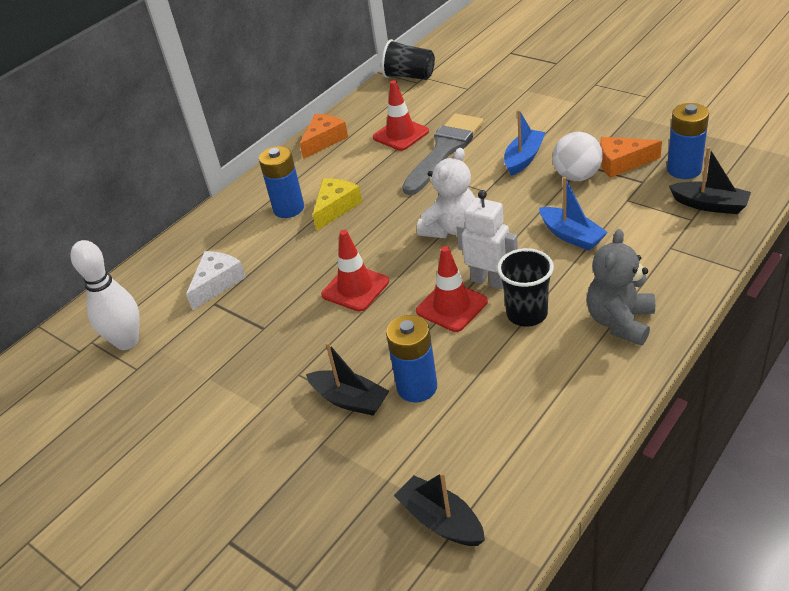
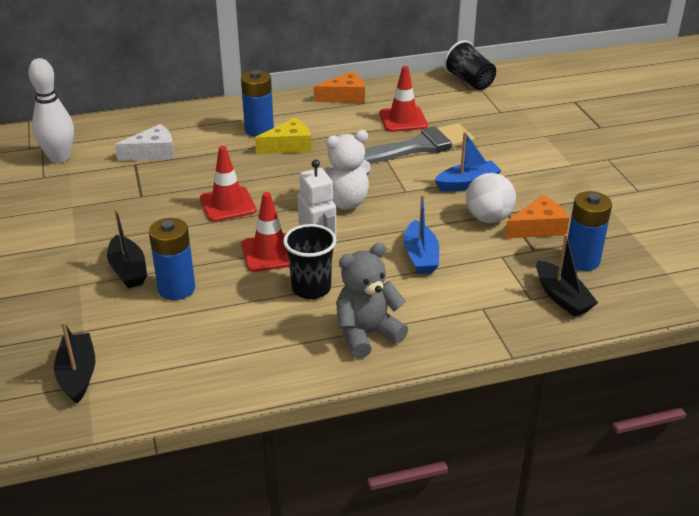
camera: 30 degrees right, 5 degrees down
(621, 163) = (538, 228): orange cheese -> orange cheese turned 120 degrees clockwise

